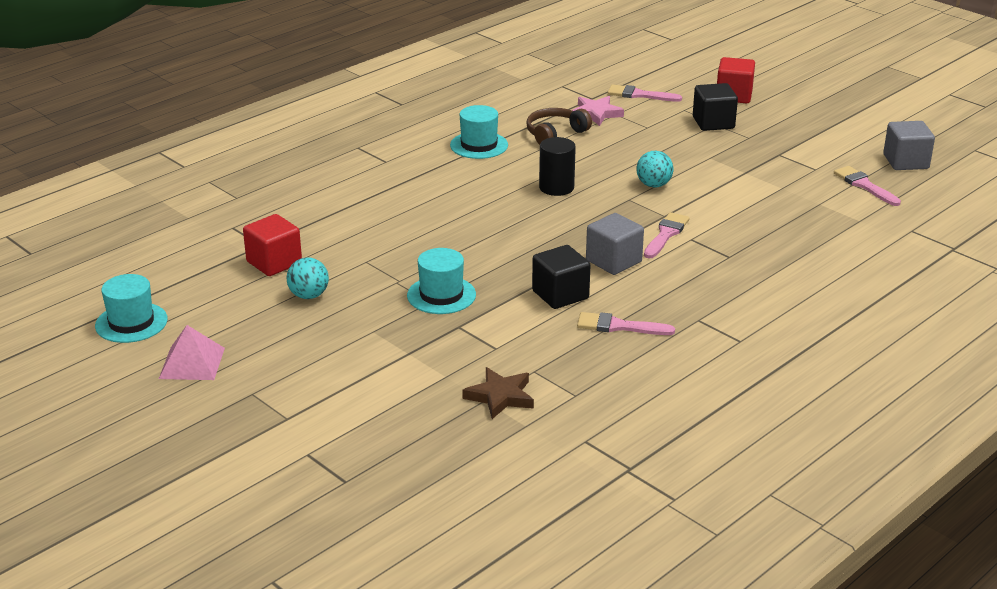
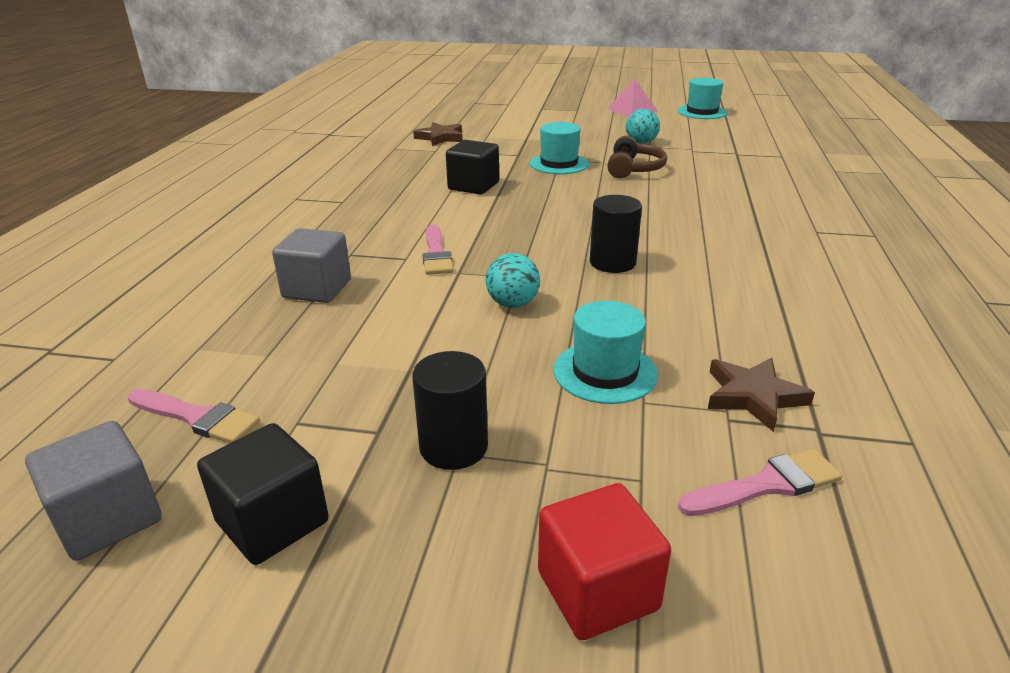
camera: 145 degrees right, 0 degrees up
(274, 263) = (703, 149): red cube -> none
(479, 145) = (781, 280): turquoise hat -> turquoise hat (605, 372)
(555, 134) = (737, 332): brown headphones -> brown headphones (634, 169)
(596, 113) = (753, 396): pink star -> brown star
(613, 261) = (460, 218): grey cube -> grey cube (317, 289)
(619, 326) = (403, 182): pink brush -> none
(713, 123) = (553, 464): black cube -> black cube (272, 522)
(749, 139) = (453, 447): none -> black cylinder

